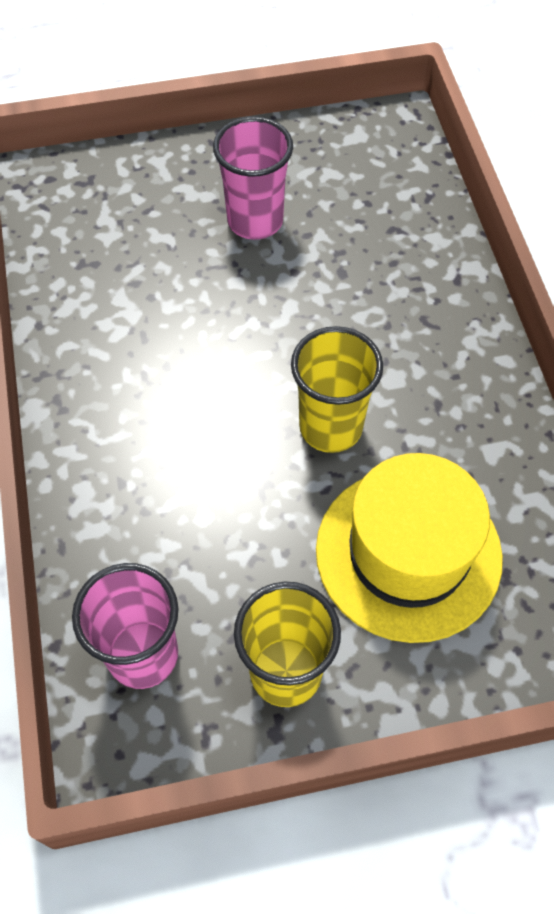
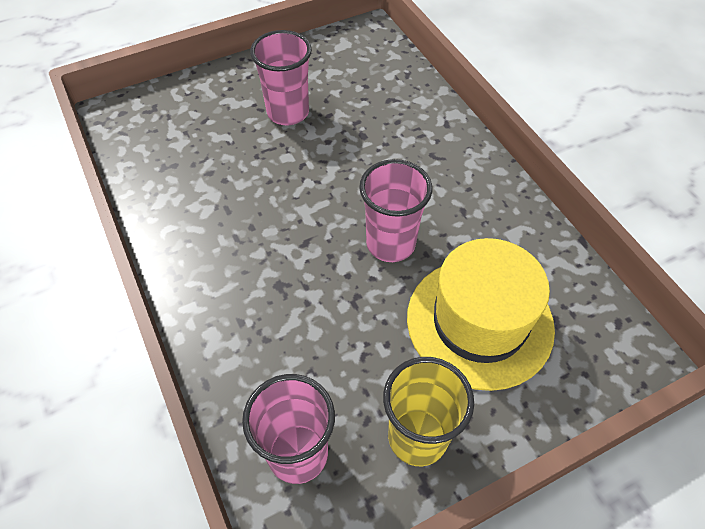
camera: 15 degrees left, 5 degrees down
(330, 427) = (390, 244): yellow cup -> pink cup

